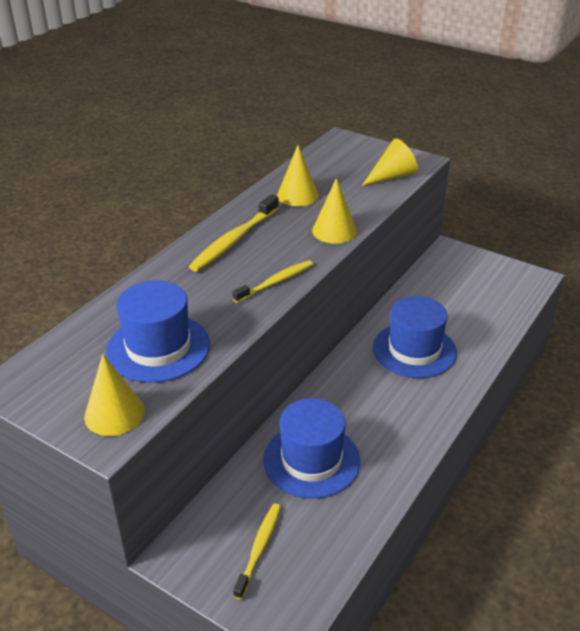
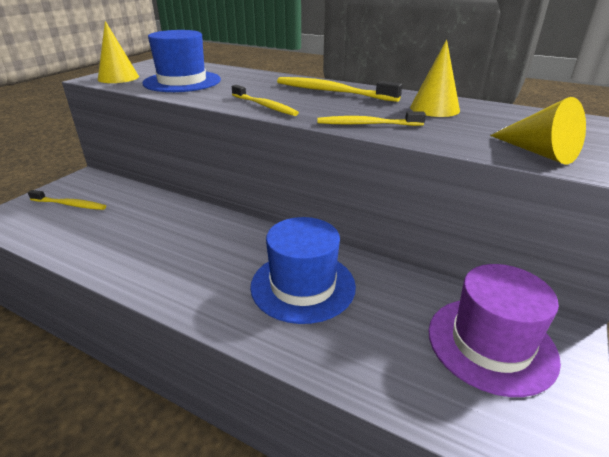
camera: 85 degrees right, 5 degrees down
(311, 460) = (148, 222): blue hat -> none
(334, 231) = (367, 124): yellow cone -> yellow toothbrush
(463, 278) = (491, 344): none -> purple hat

